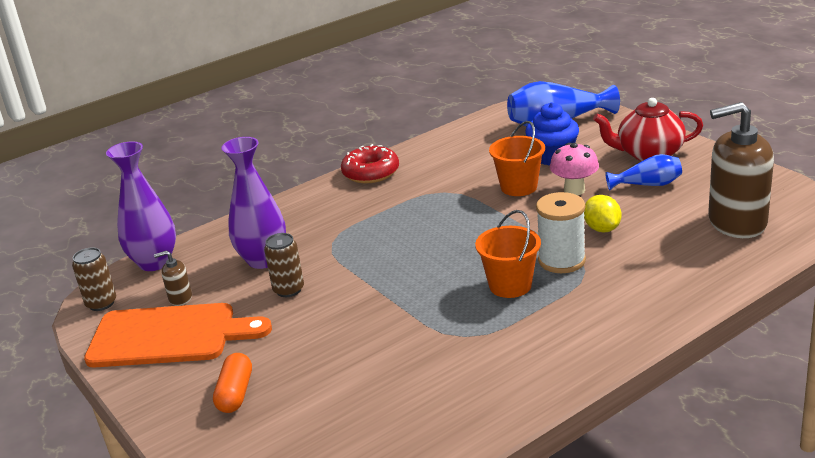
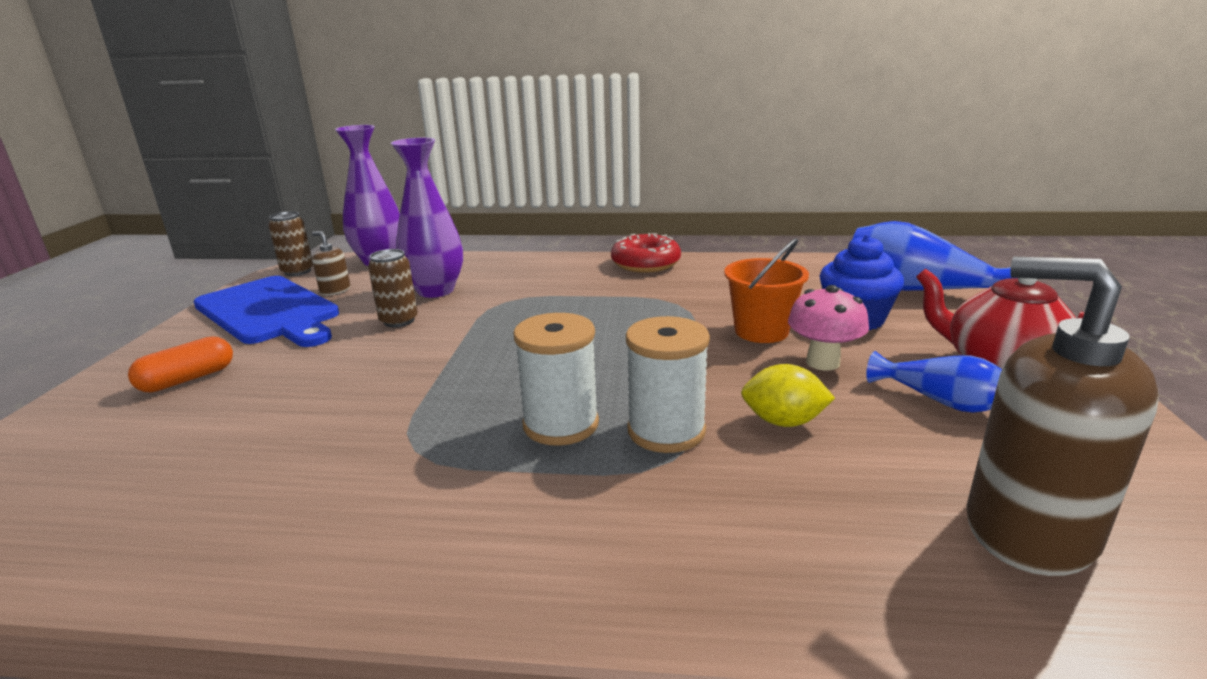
camera: 40 degrees right, 5 degrees down
(169, 336) = (269, 312): orange cutting board -> blue cutting board
(510, 285) = (561, 424): orange bucket -> white spool
(602, 229) = (783, 421): yellow lemon -> yellow lemon turned 75 degrees clockwise

